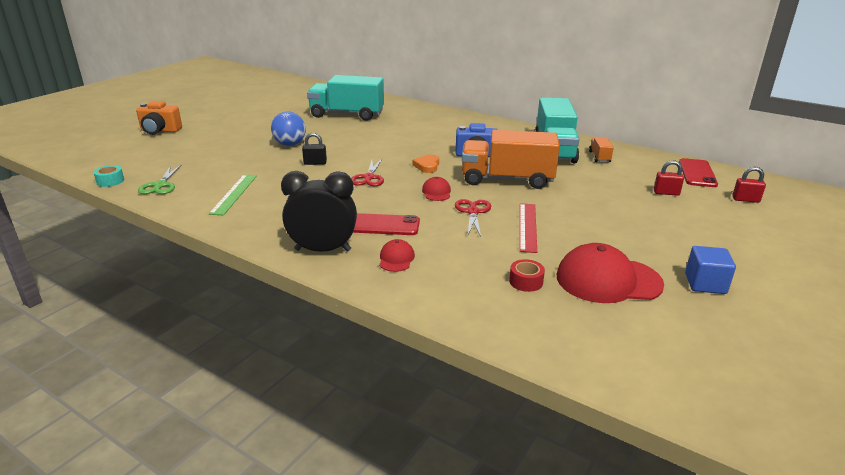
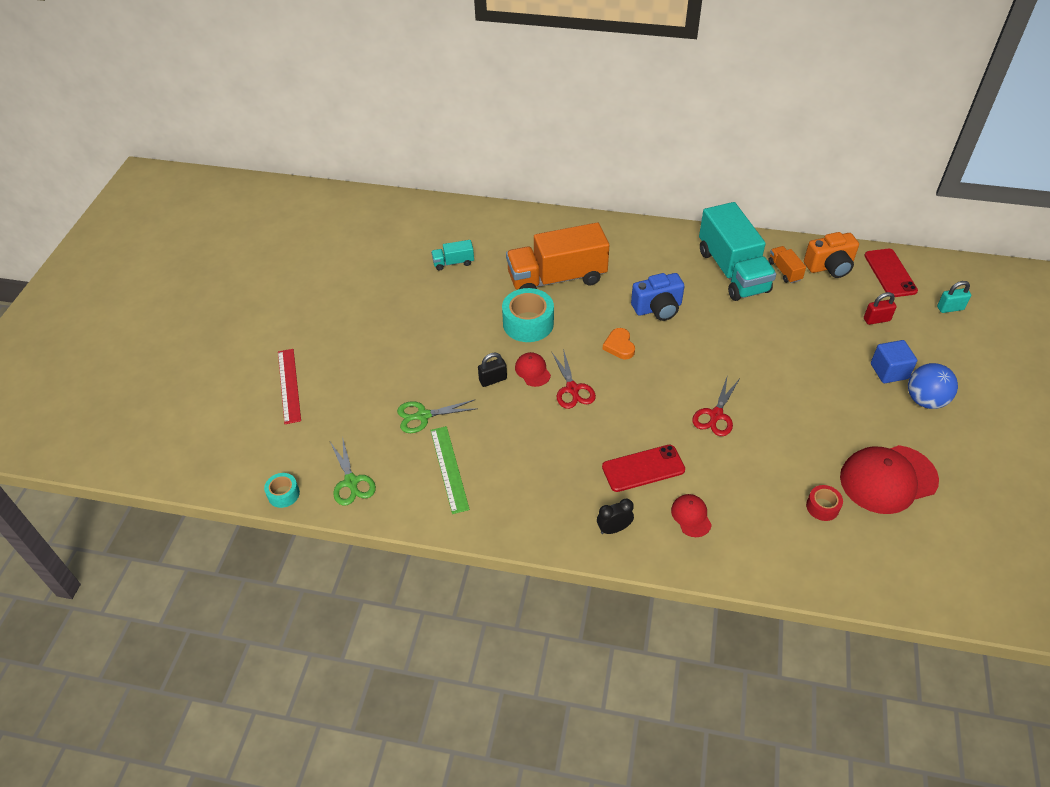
camera: 20 degrees left, 20 degrees up
(160, 131) = (245, 371): orange camera -> orange camera (830, 267)
(246, 168) = (423, 416): none -> green scissors
(290, 144) = (434, 351): blue ball -> blue ball (925, 400)
(323, 250) = (614, 529): black clock -> black clock, size x0.49
(347, 114) = (453, 262): turquoise truck -> turquoise truck, size x0.43
(369, 145) = (528, 323): none -> turquoise tape
(436, 192) = (659, 392): red cap -> red cap (532, 371)
(473, 212) = (716, 415): red scissors -> red scissors turned 135 degrees counterclockwise
(507, 179) = (716, 345): orange truck -> orange truck (557, 278)
(527, 227) = (780, 422): red ruler -> red ruler (289, 385)
(705, 284) = (965, 455): blue cube -> blue cube (889, 371)
(745, 200) = (950, 308): red padlock -> turquoise padlock

